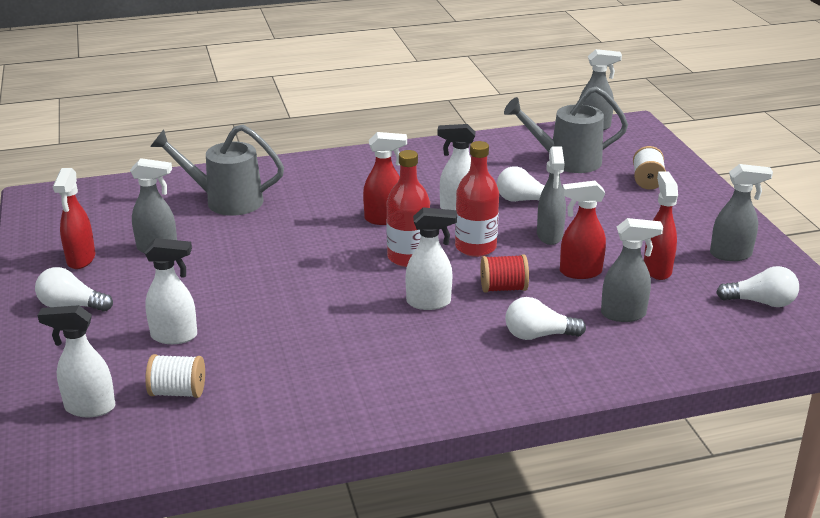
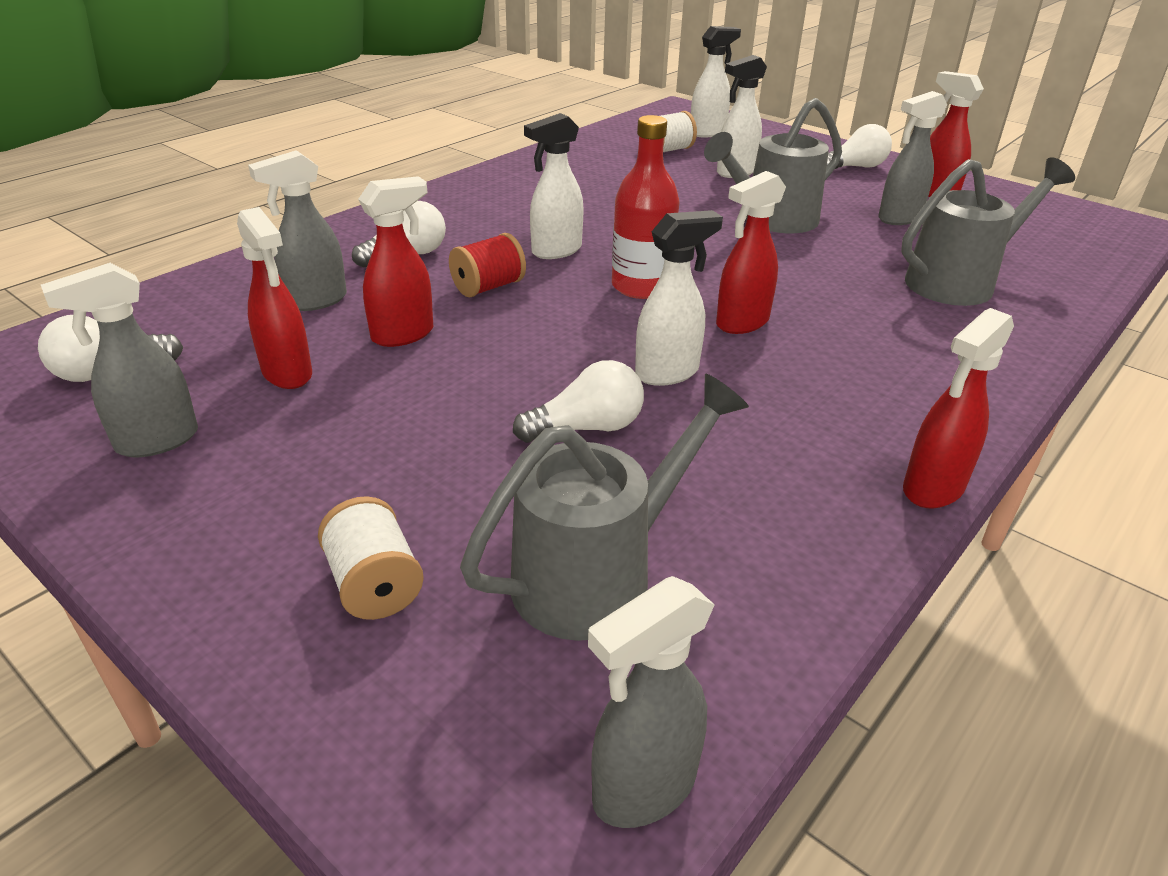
camera: 145 degrees right, 5 degrees up
(244, 277) = (771, 221): none -> grey watering can
(415, 145) = (932, 489): none -> red spray bottle
(475, 247) = (575, 324): red bottle -> none
(549, 236) = (487, 375): grey spray bottle -> none

